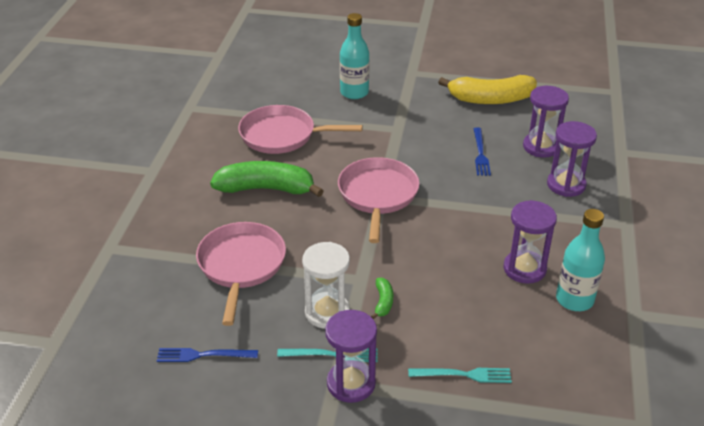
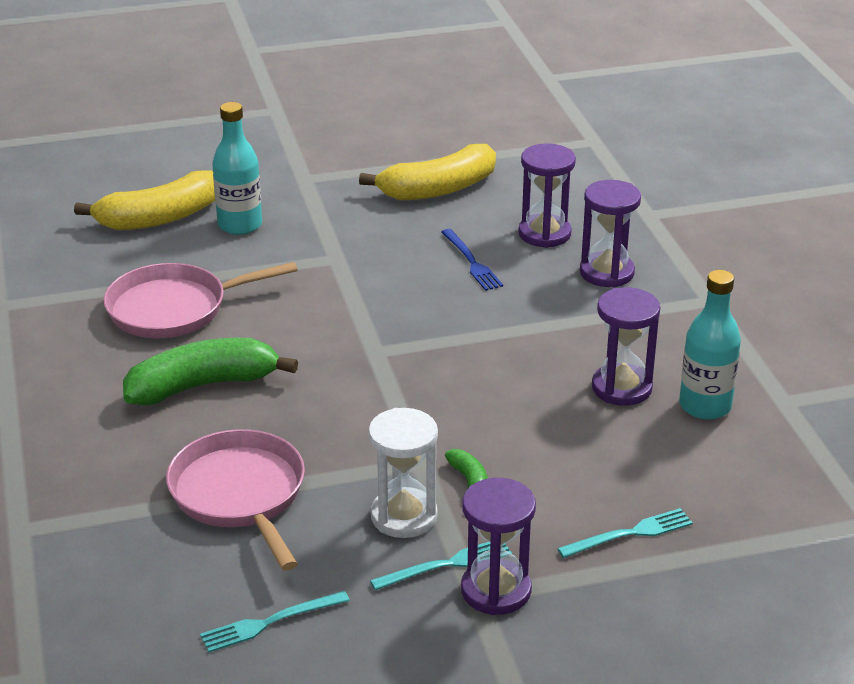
camera: 25 degrees left, 5 degrees down
(203, 355) = (270, 622): blue fork -> turquoise fork
(311, 76) = (160, 218): none -> yellow banana
(378, 195) = (369, 351): pink pan -> none

